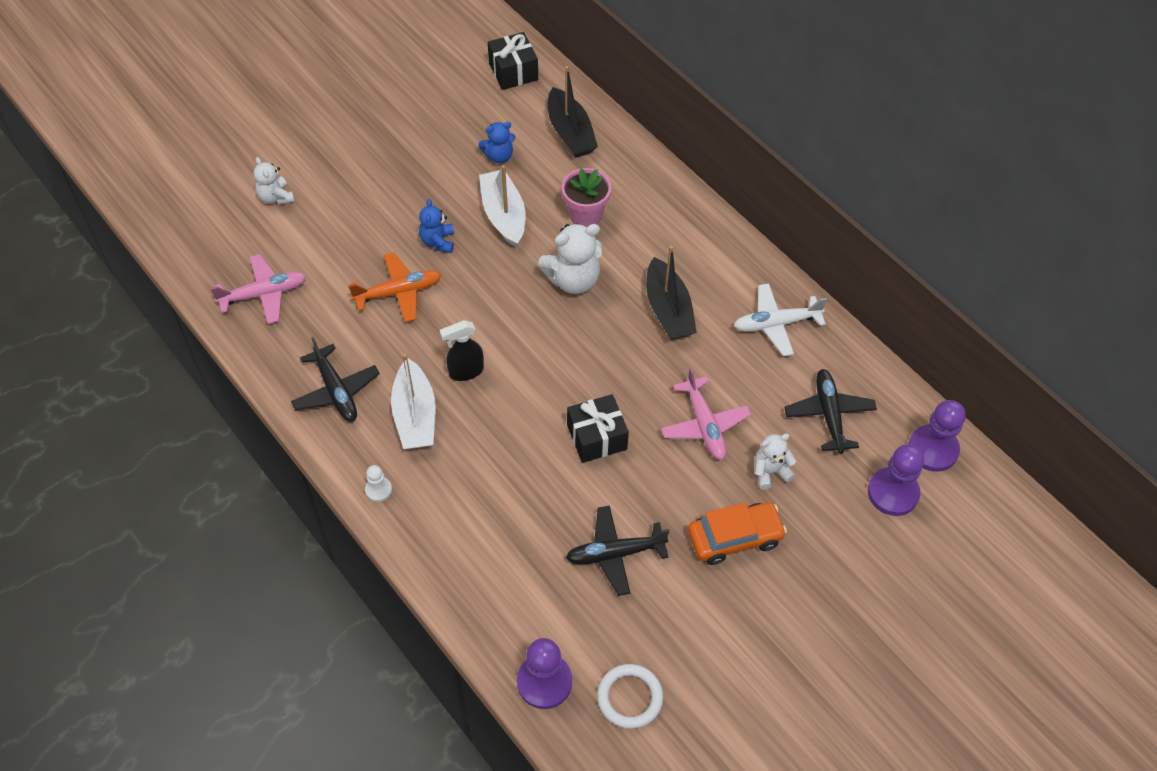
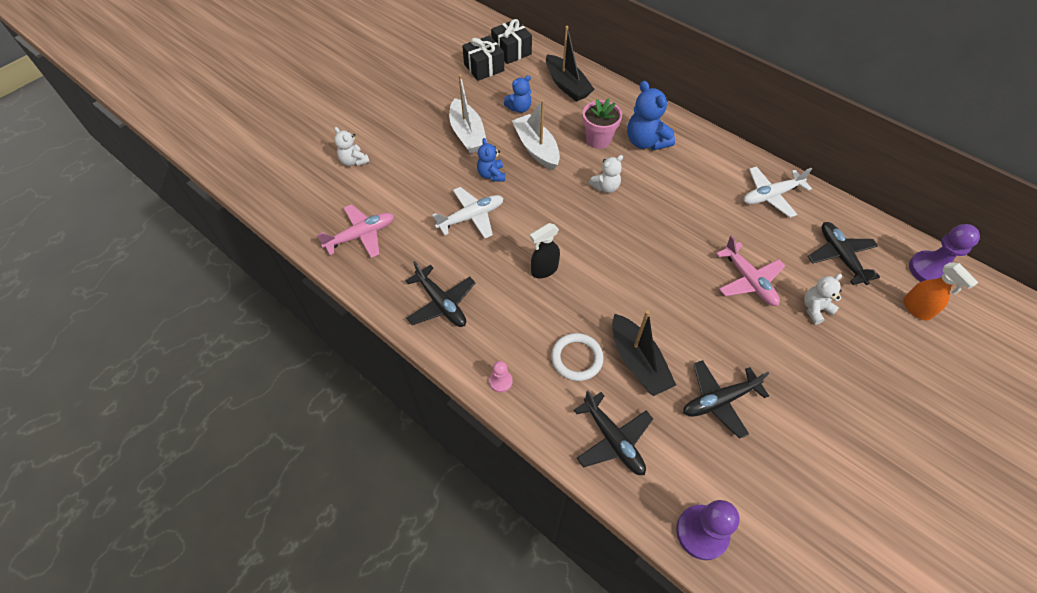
camera: 10 degrees left, 0 degrees up
(378, 490) = (500, 381): white pawn -> pink pawn
(399, 292) = (471, 217): orange plane -> white plane
(415, 415) = (513, 312): white boat -> white boat (467, 134)
(482, 573) = (613, 440): none -> black plane
(573, 280) = (605, 187): white teddy bear -> white teddy bear, size x0.60
(597, 437) = (668, 305): black gift -> black gift (484, 67)
(630, 697) = (782, 532): white ring -> white ring (576, 358)
(645, 227) = (645, 142): none -> blue teddy bear
(668, 309) = (686, 198): black boat -> black boat (638, 362)
(734, 538) = (810, 368): orange car -> none
(893, 493) = (916, 309): purple pawn -> orange spray bottle

